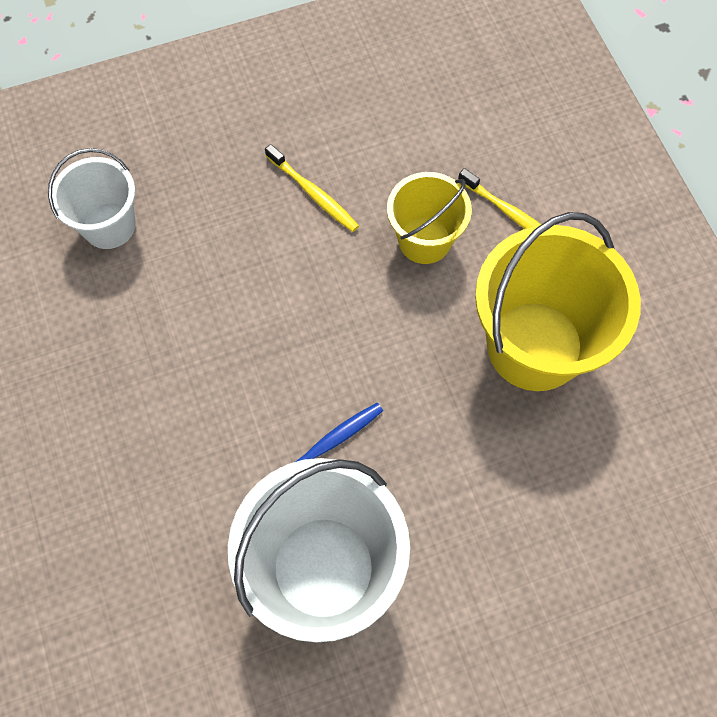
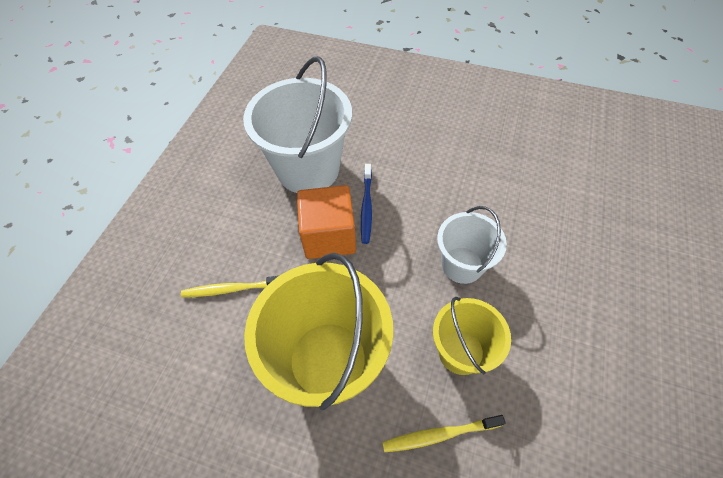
camera: 130 degrees right, 10 degrees down
(109, 225) = (588, 186): white bucket -> white bucket (462, 265)
(314, 194) = (547, 307): yellow toothbrush -> yellow toothbrush (231, 289)
(402, 456) = (329, 236): none -> orange cube

